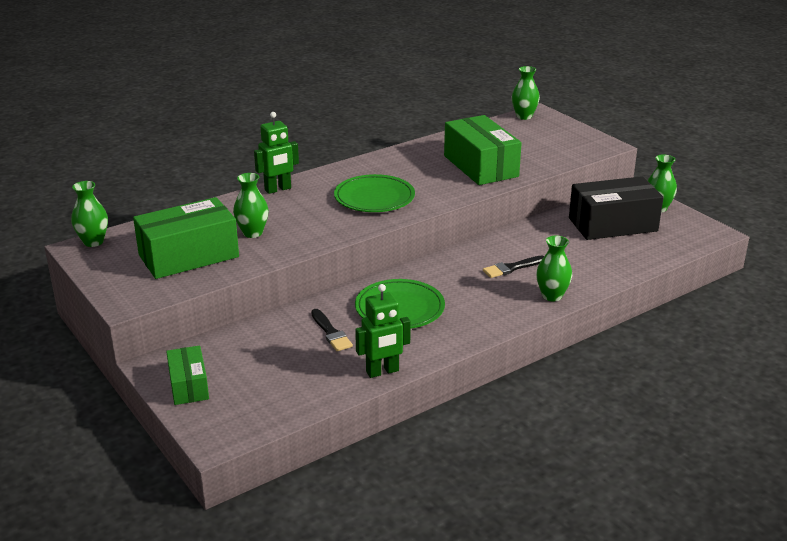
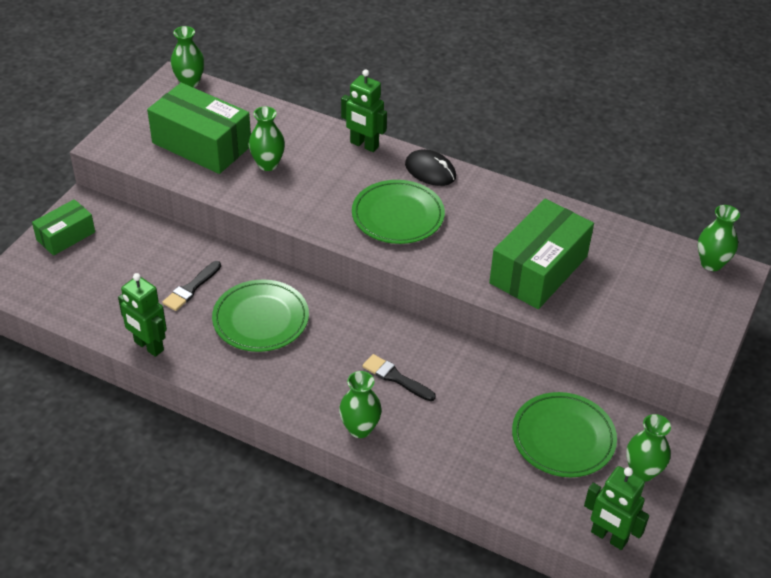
camera: 60 degrees right, 15 degrees up
(338, 173) = (430, 171): none -> black mouse
(612, 224) = (563, 438): black box -> green plate
(704, 234) = (608, 537): none -> green robot

